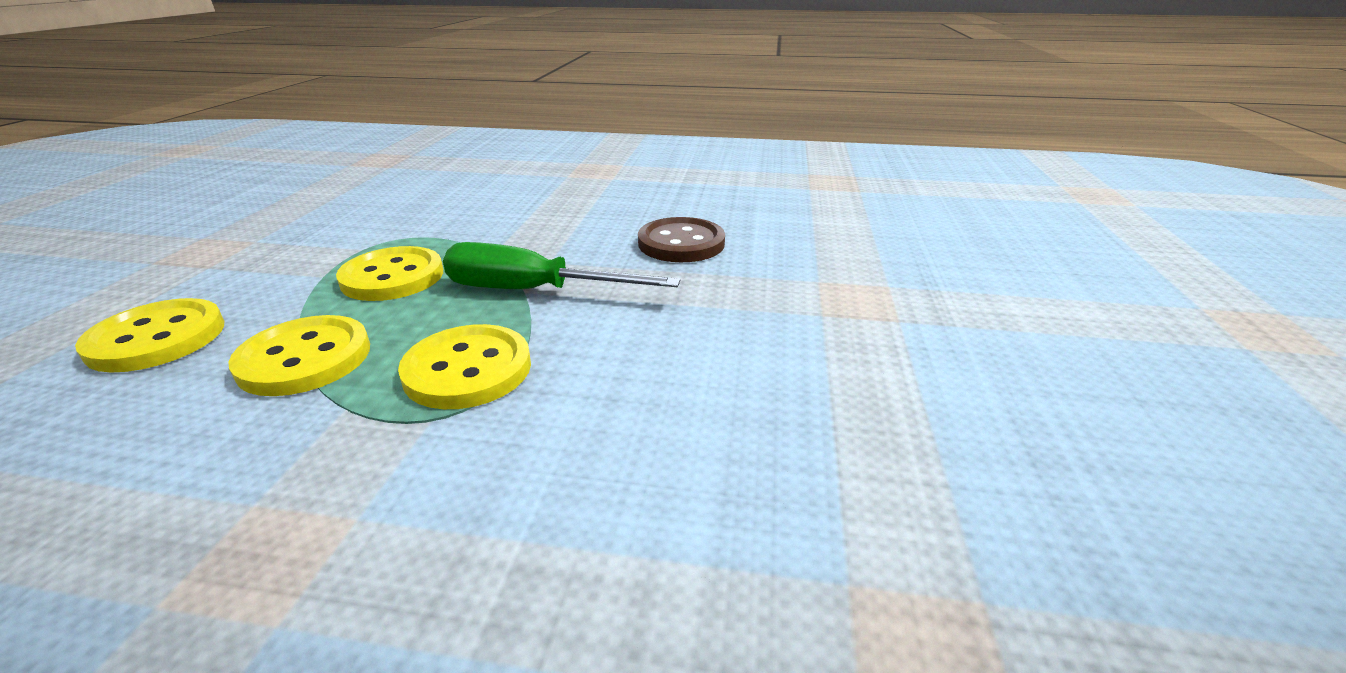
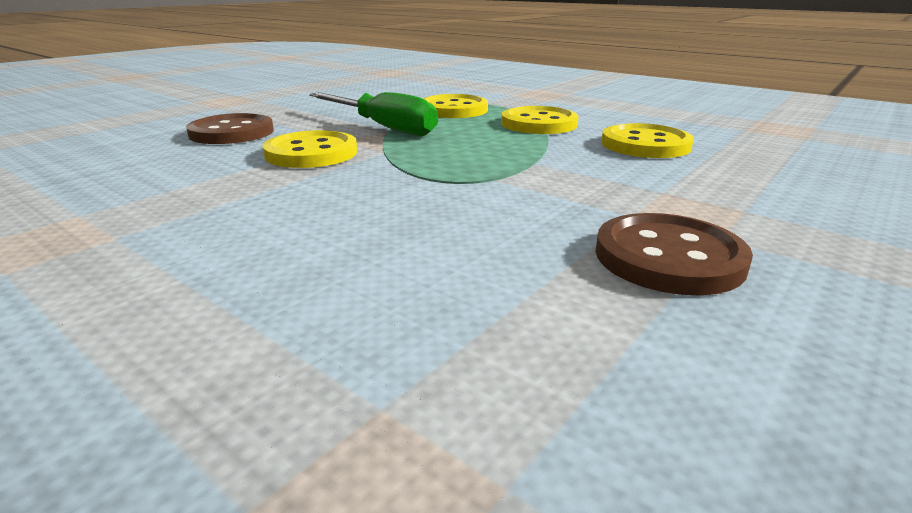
camera: 150 degrees left, 5 degrees down
(252, 218) = (668, 257): none -> brown button
(392, 277) = (476, 150): yellow button -> yellow button (311, 153)

